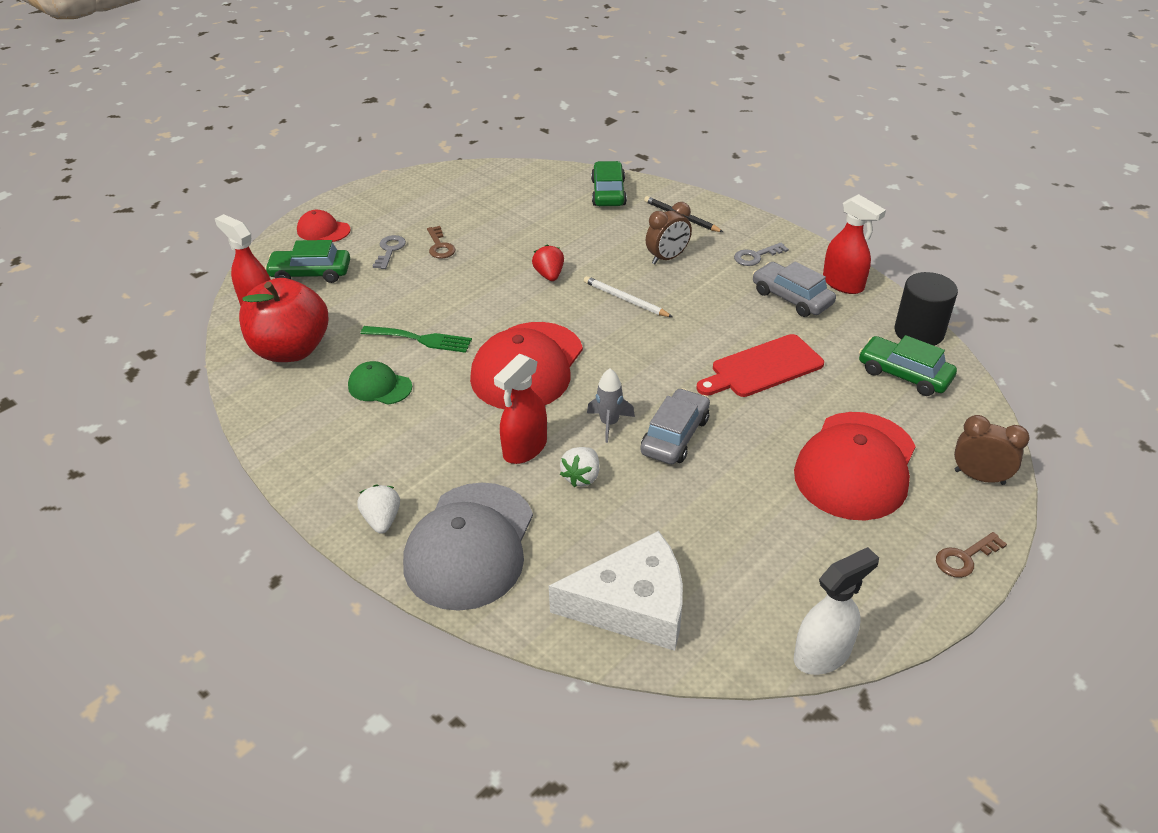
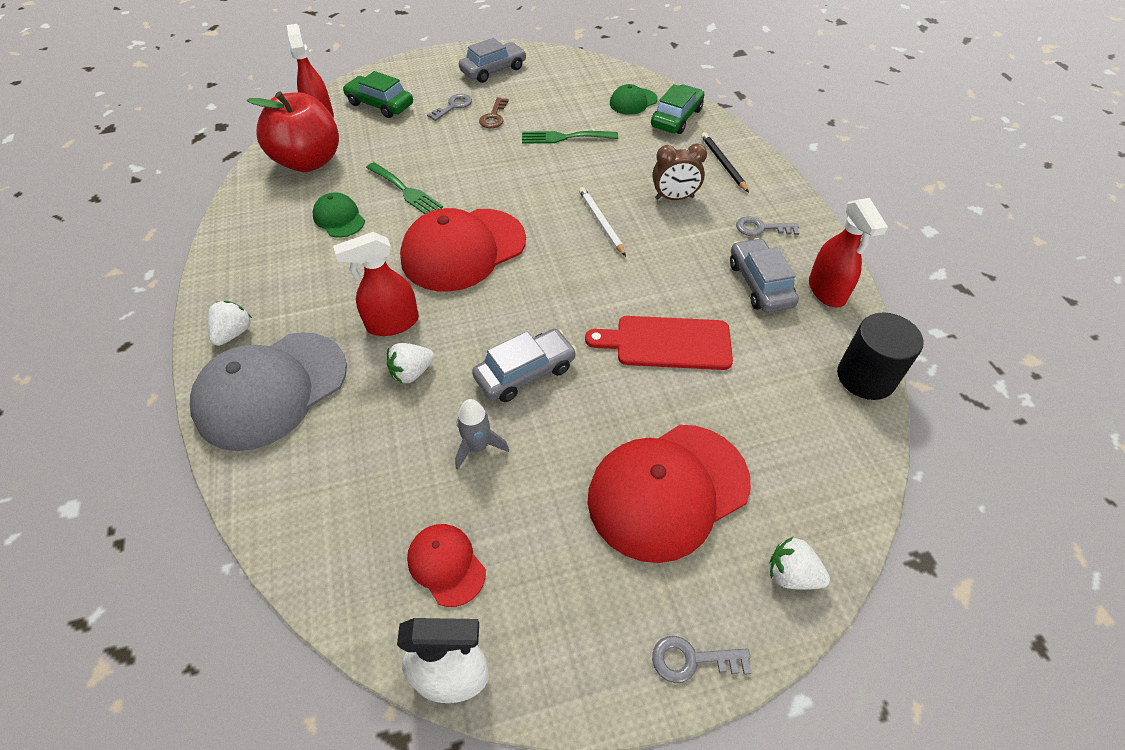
camera: 30 degrees right, 10 degrees up
(323, 230) = (421, 73): red cap -> red cap (446, 565)
(396, 205) = (493, 70): none -> grey car
(525, 242) = (564, 137): none -> green fork
(549, 275) = (557, 175): red strawberry -> none
(557, 191) = (633, 101): none -> green cap
(609, 423) = (480, 333): grey rocket -> grey rocket (478, 447)
(633, 605) = (339, 519): white cheese -> none
(904, 374) = (808, 416): green car -> none
(964, 558) = (692, 660): brown key -> grey key
(979, 477) = (791, 574): brown clock -> white strawberry

